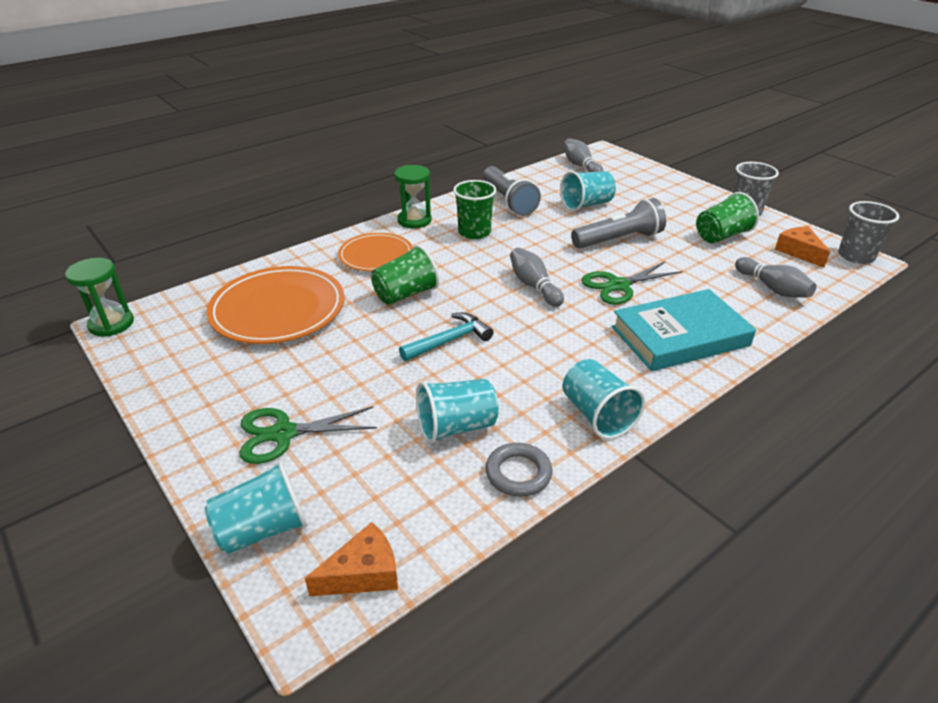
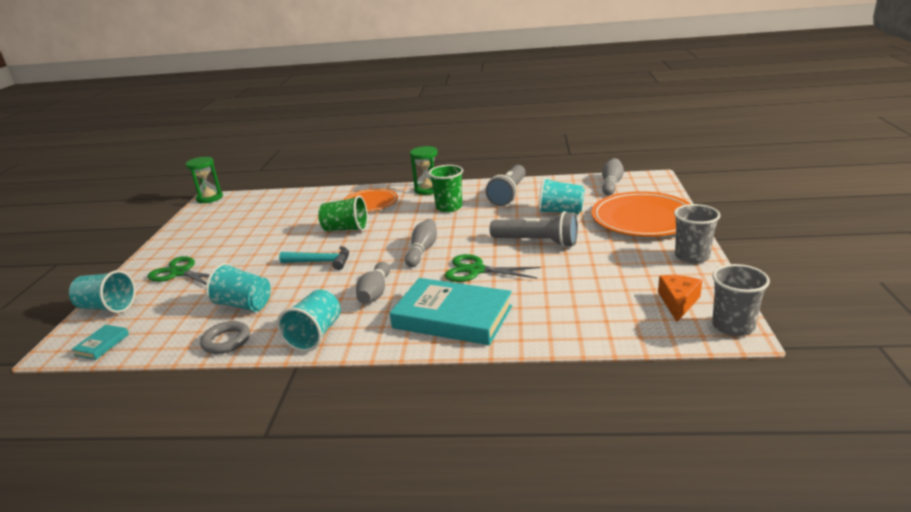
camera: 45 degrees right, 10 degrees down
(278, 309) = (277, 215): orange plate -> orange plate (643, 219)
(363, 573) = (102, 344): orange cheese -> turquoise book
(721, 236) = (629, 266): green cup -> none
(772, 288) = (592, 318): grey bowling pin -> grey bowling pin (375, 292)

